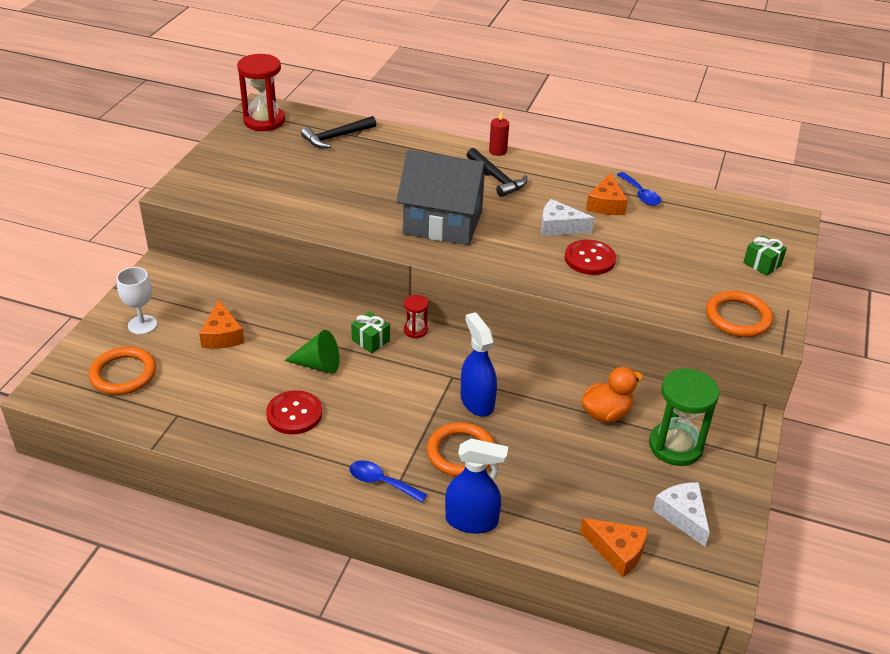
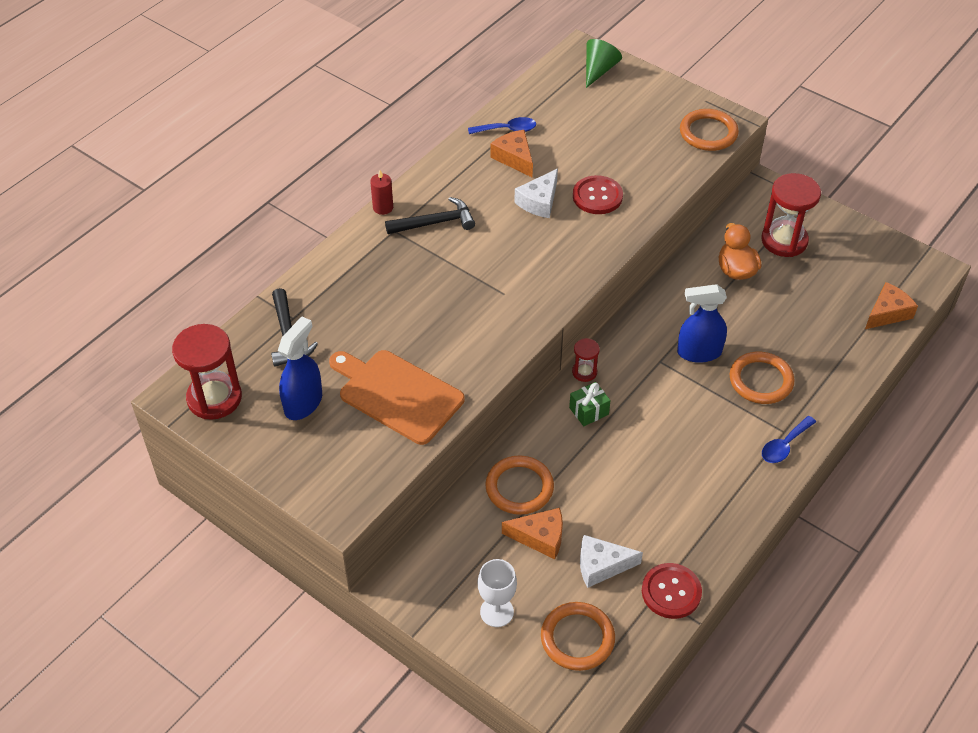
camera: 70 degrees left, 10 degrees up
(271, 315) = (519, 487): none -> orange ring
(294, 414) = (680, 494): red button -> red button (671, 592)
(297, 194) = (397, 394): none -> orange cutting board
(318, 365) = (613, 461): green cone -> green cone (598, 70)
(443, 223) = (499, 285): grey house -> none
(472, 521) = (841, 394): blue spray bottle -> blue spray bottle (303, 403)
(606, 204) = (514, 158): orange cheese -> orange cheese turned 150 degrees counterclockwise
(675, 446) = (784, 240): green hourglass -> red hourglass
(682, 516) = (858, 263): white cheese -> white cheese (601, 565)
(762, 264) = (641, 92): green gift -> none

